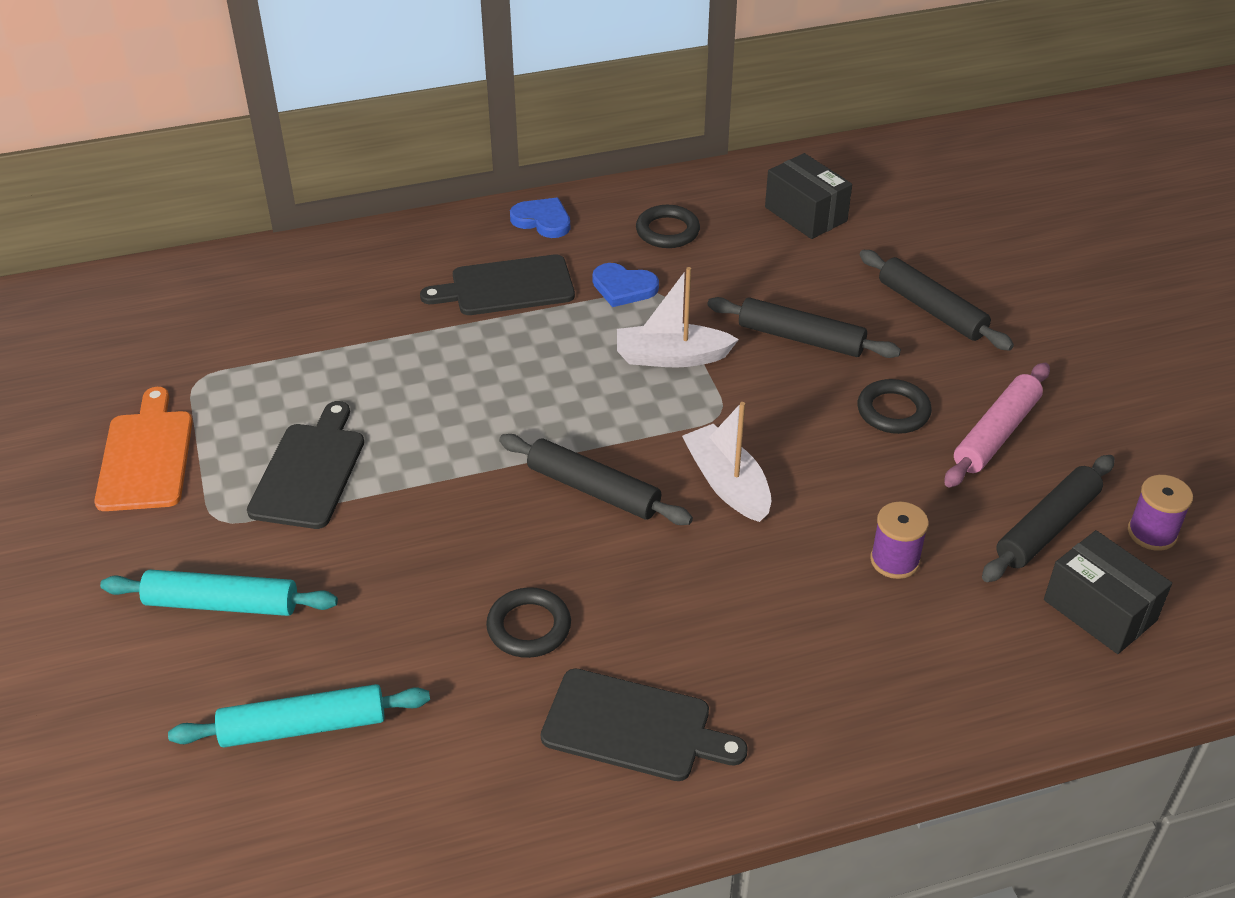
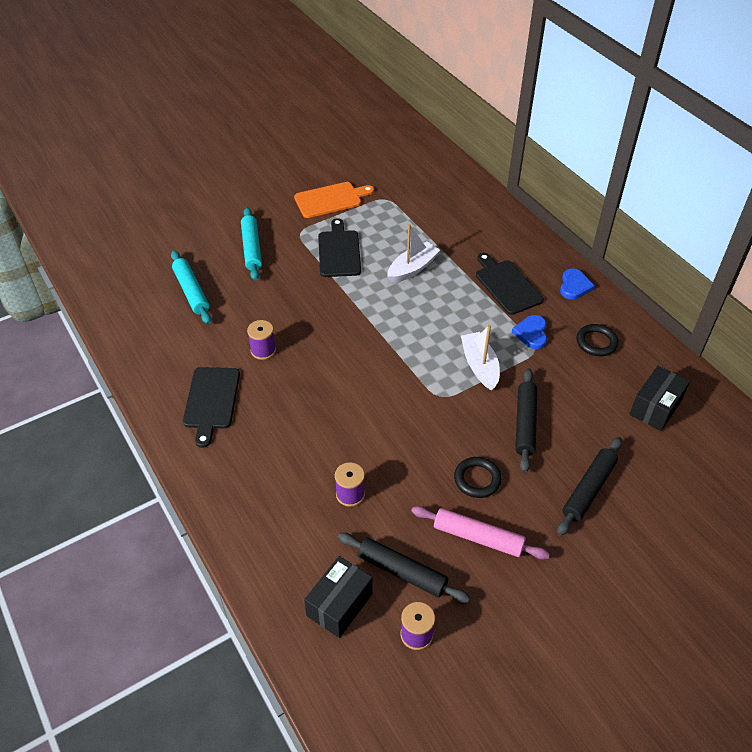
camera: 75 degrees right, 5 degrees up
(310, 471) = (339, 251): black cutting board -> black cutting board turned 90 degrees counterclockwise
(529, 627) = (263, 350): black ring -> purple spool
(593, 489) = (362, 354): black rolling pin -> none
(727, 484) = (385, 409): white boat -> white boat (412, 268)

